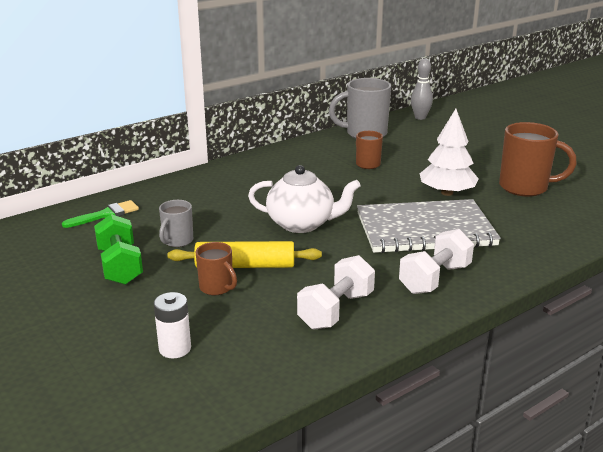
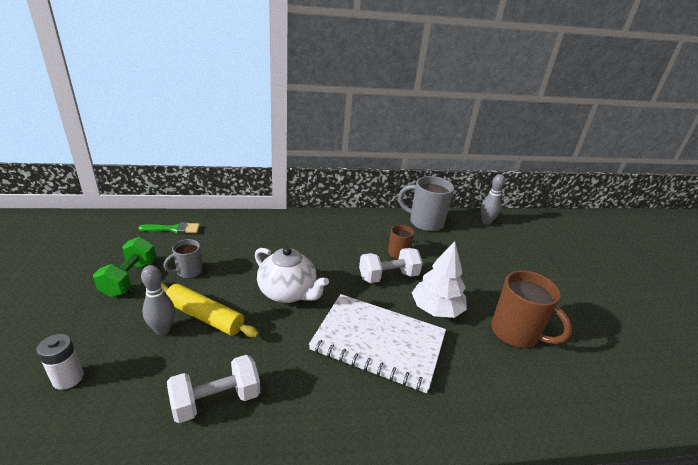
camera: 25 degrees right, 5 degrees up
(217, 288) = (163, 329): brown mug -> grey bowling pin
(425, 229) = (378, 342): grey notebook -> white notebook
(435, 279) = (331, 406): white dumbbell -> white dumbbell (388, 276)

